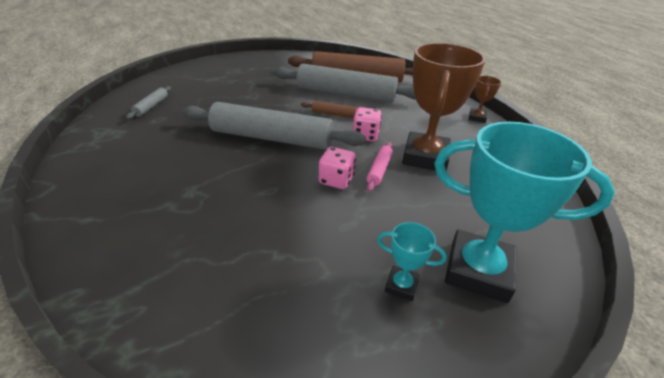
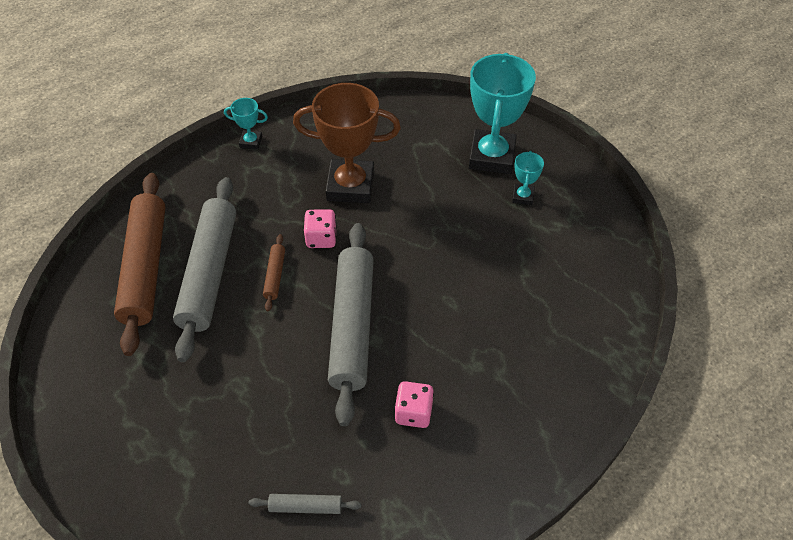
camera: 100 degrees left, 15 degrees up
(336, 180) = (415, 251): pink dice -> pink dice (413, 413)
(379, 170) = (386, 220): pink rolling pin -> none
(477, 118) = (251, 142): brown trophy -> turquoise trophy

